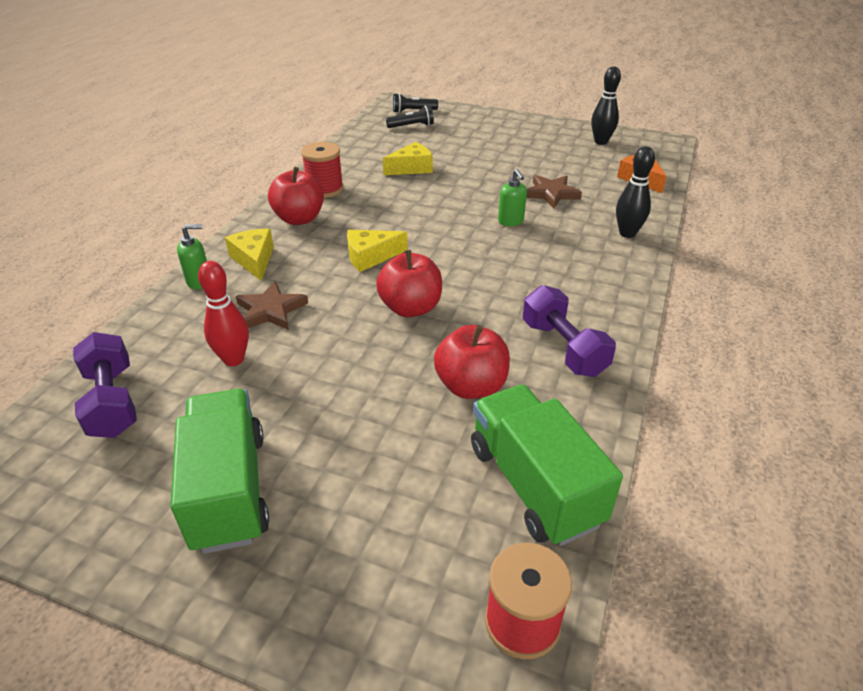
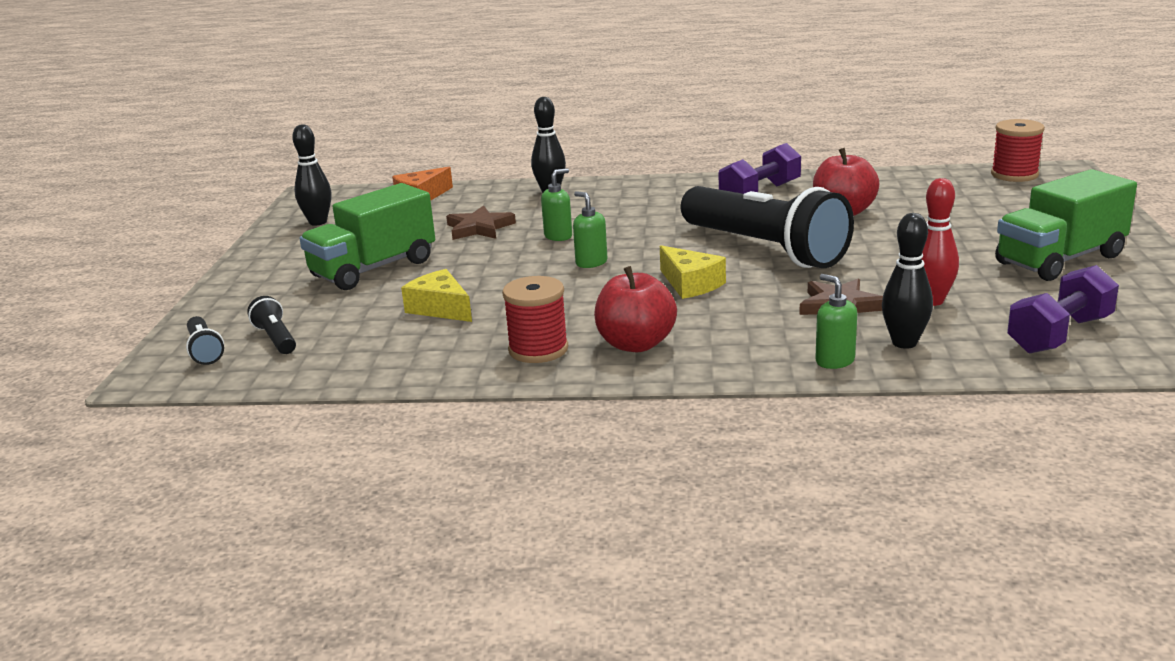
camera: 105 degrees left, 15 degrees down
(188, 318) = (904, 343): none -> black bowling pin
(254, 260) = (757, 343): yellow cheese -> none
(410, 308) = (764, 249): red apple -> black flashlight
(445, 226) = (591, 263): none -> green soap dispenser
(534, 484) = (914, 184): green truck -> green truck (373, 269)

